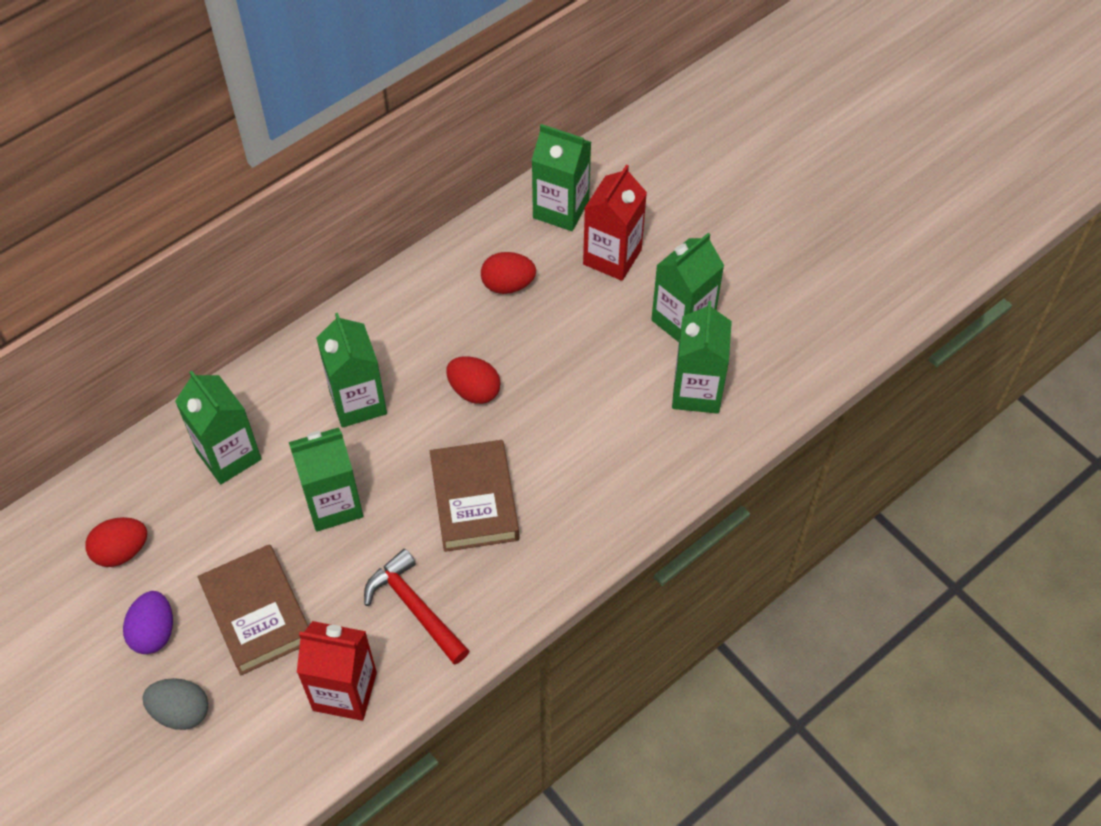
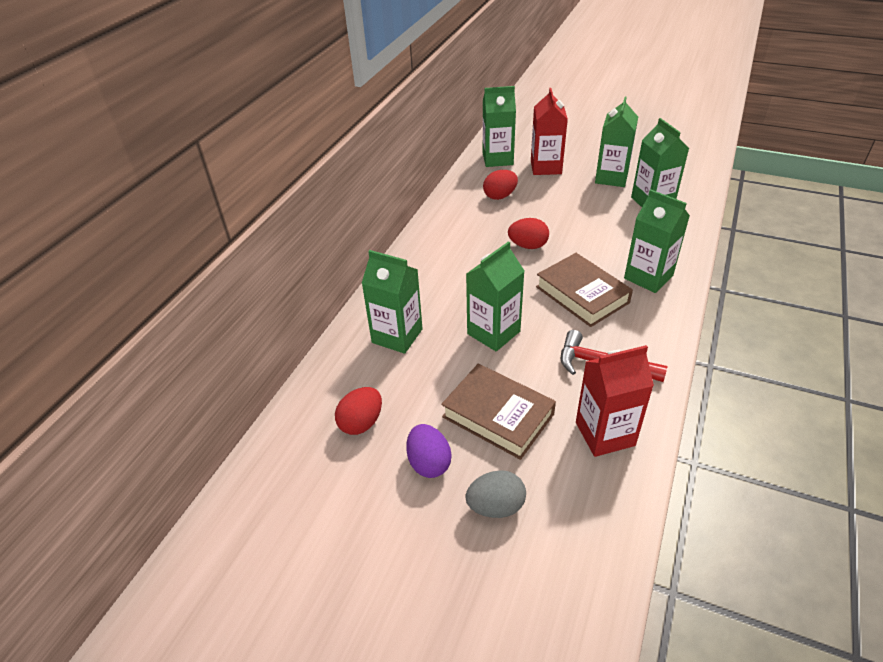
camera: 25 degrees left, 15 degrees down
(358, 402) = (460, 277): green carton -> green carton (648, 277)

